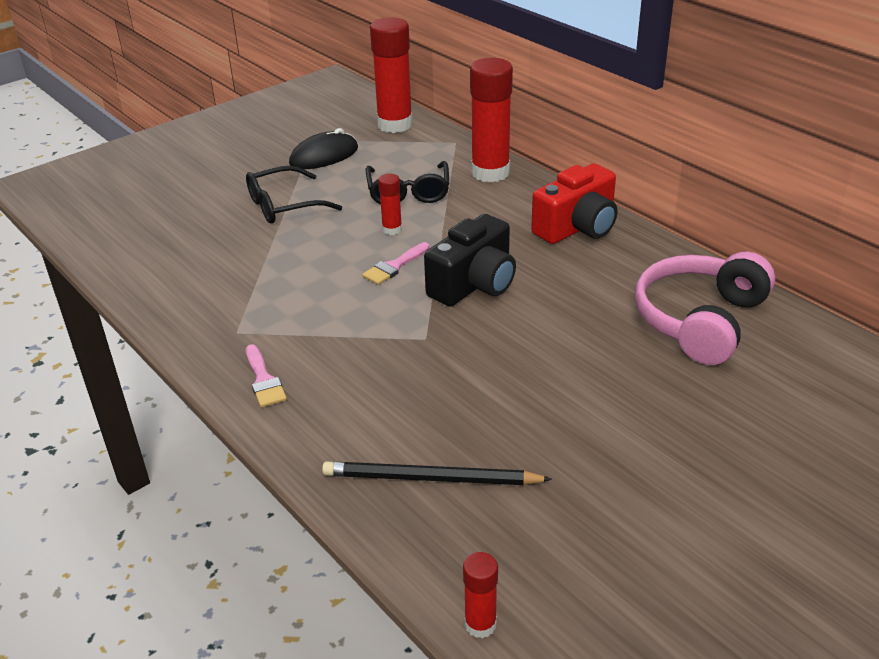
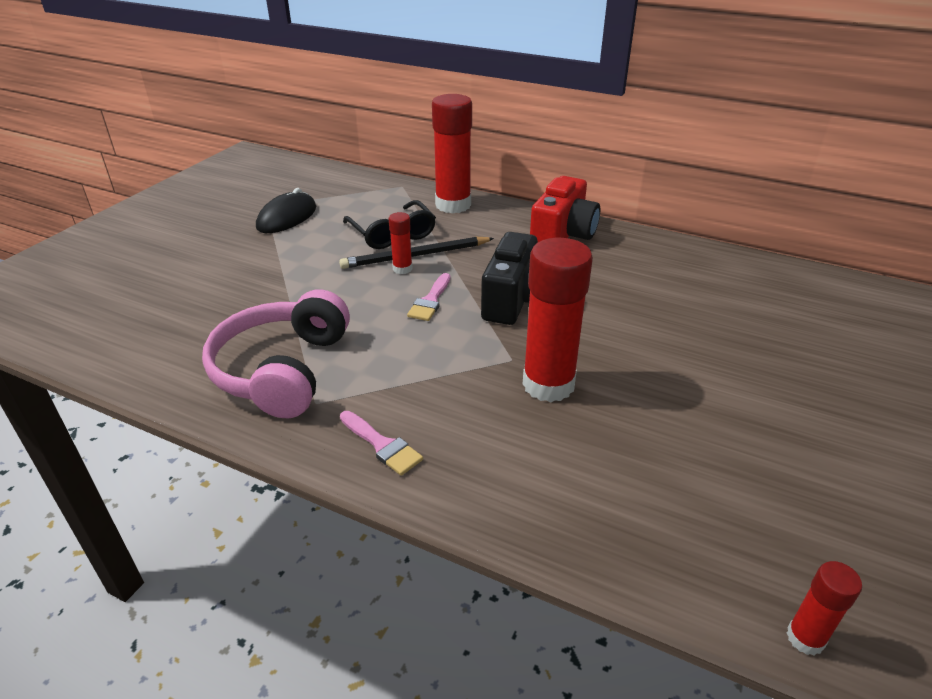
camera: 25 degrees left, 0 degrees up
(284, 205) = (279, 268): black glasses -> none
(395, 125) = (336, 181): red glue stick -> red glue stick (548, 384)
(430, 478) = (629, 496): black pencil -> black pencil (415, 256)
(700, 320) = (723, 287): pink headphones -> pink headphones (282, 370)

